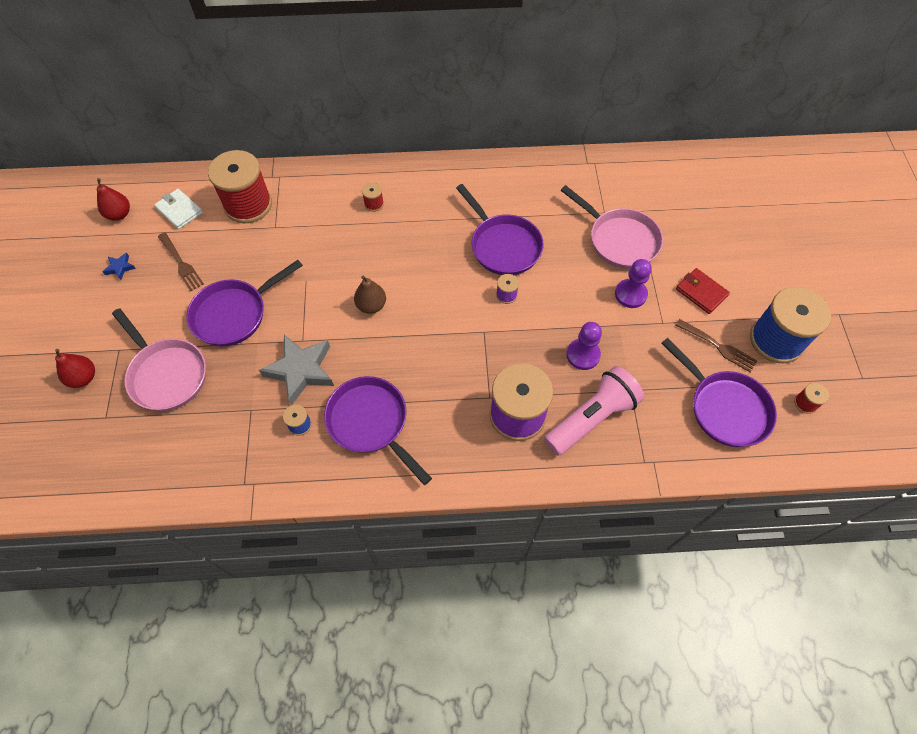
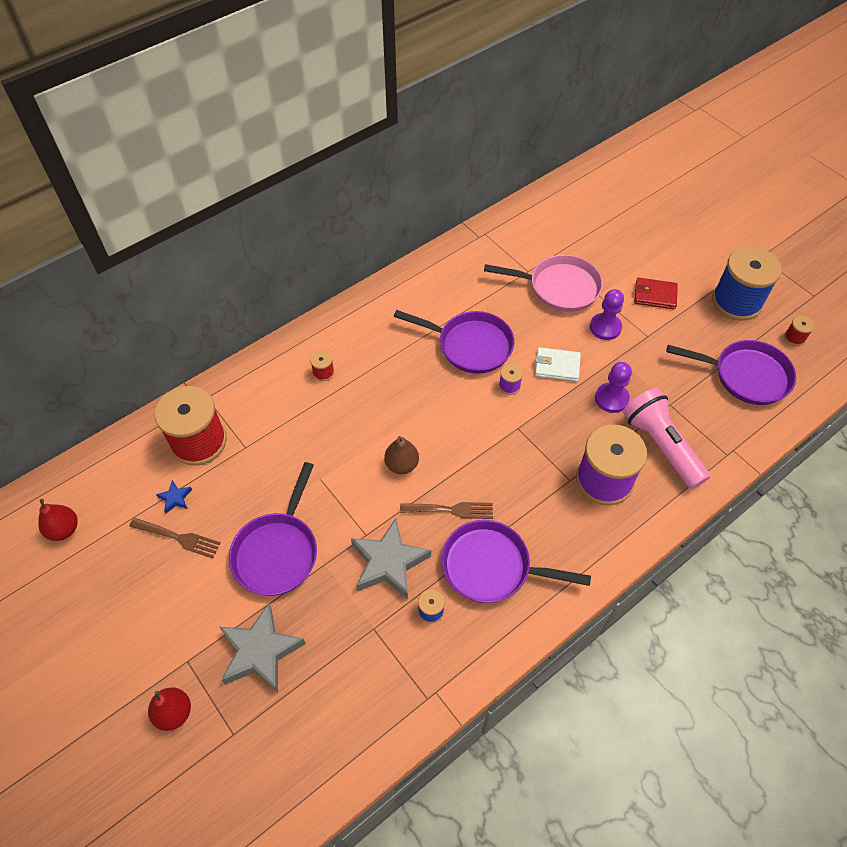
camera: 35 degrees left, 5 degrees down
(120, 268) = (114, 581): blue star -> blue star (175, 498)
(166, 374) = (260, 651): pink pan -> grey star
(179, 210) = (129, 488): white wallet -> white wallet (557, 366)
(591, 418) = (661, 445): pink flashlight -> pink flashlight turned 45 degrees counterclockwise
(718, 346) = (702, 331): brown fork -> brown fork (450, 510)

